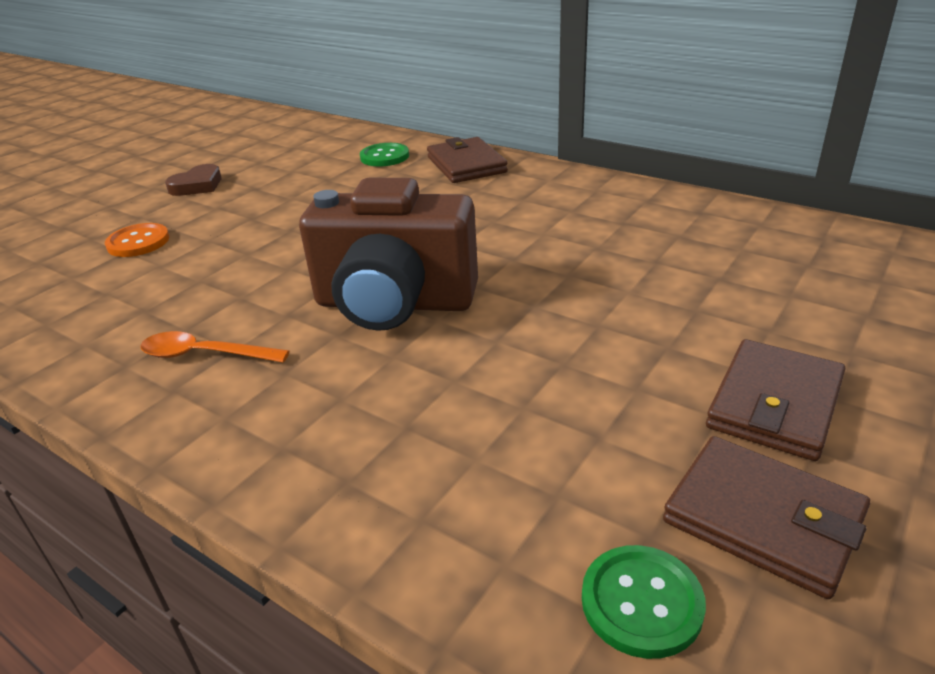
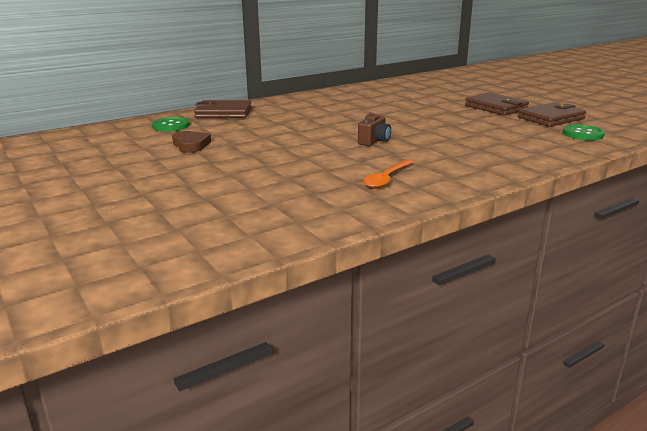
camera: 70 degrees left, 10 degrees down
(138, 242) = (196, 194): orange button -> none
(197, 185) = (112, 174): brown heart -> brown heart (191, 145)
(394, 304) = (374, 141): brown camera -> brown camera, size x0.40

